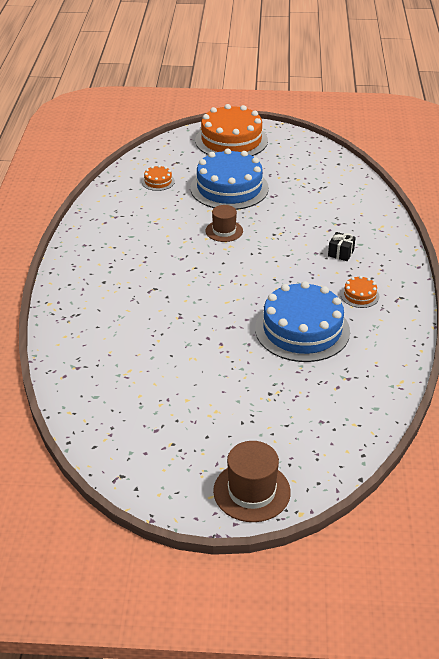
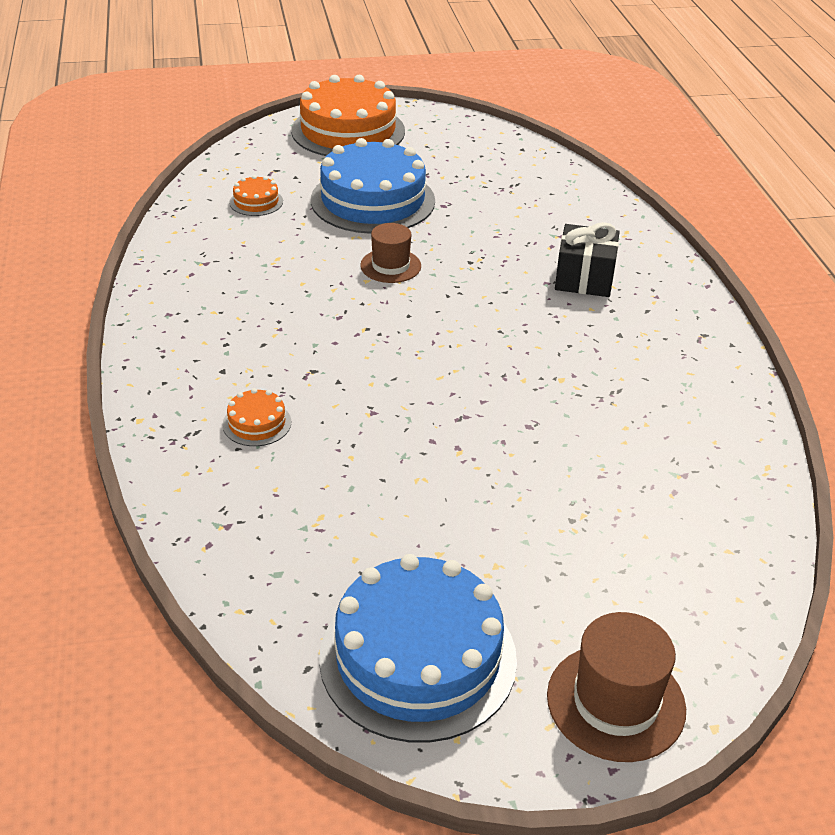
camera: 15 degrees left, 0 degrees up
(302, 330) = (578, 406): blue cake -> blue cake (418, 657)
(341, 253) = (584, 279): black gift -> black gift, size x1.66
(359, 295) = (641, 340): orange cake -> orange cake (257, 423)

